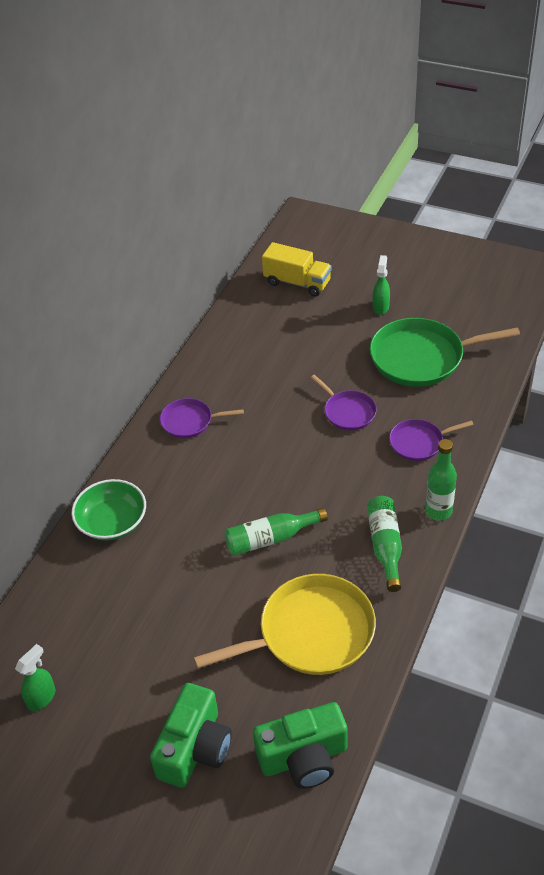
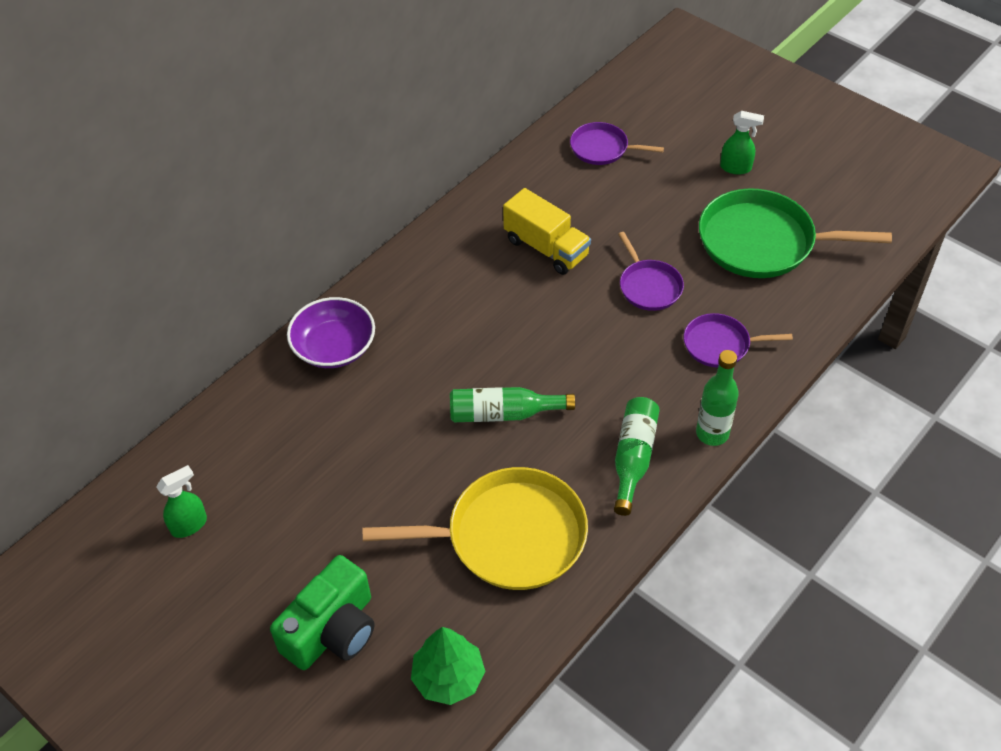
camera: 15 degrees right, 5 degrees up
(112, 522) = (334, 347): green bowl -> purple bowl
(190, 421) = (462, 252): purple pan -> purple pan (602, 148)
(297, 282) = (647, 115): yellow truck -> yellow truck (546, 248)
(304, 758) = (448, 677): green camera -> green tree
(381, 307) = (736, 168): green spray bottle -> green spray bottle turned 75 degrees clockwise

